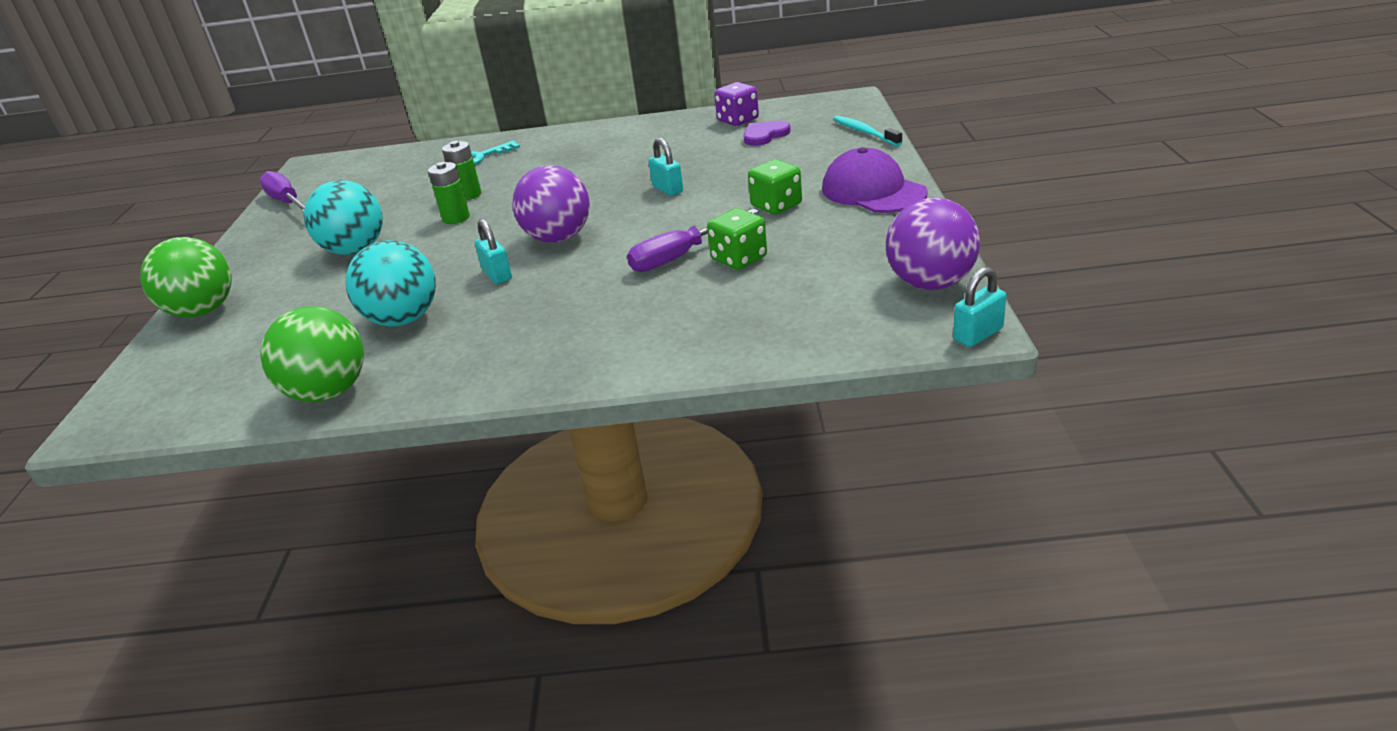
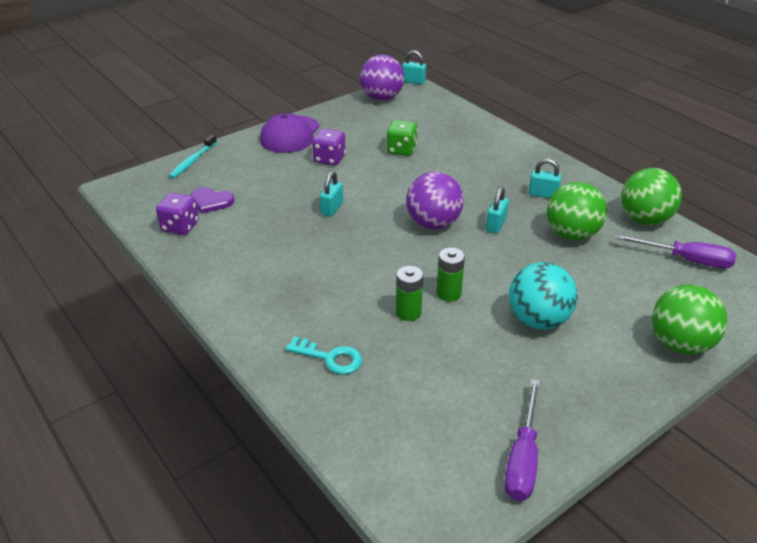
camera: 130 degrees left, 5 degrees up
(403, 319) = (571, 234): turquoise ball -> green ball
(494, 332) = (543, 194): none -> turquoise padlock
(681, 256) = (414, 168): purple screwdriver -> purple screwdriver (686, 260)
(776, 206) = (329, 159): green dice -> purple dice

